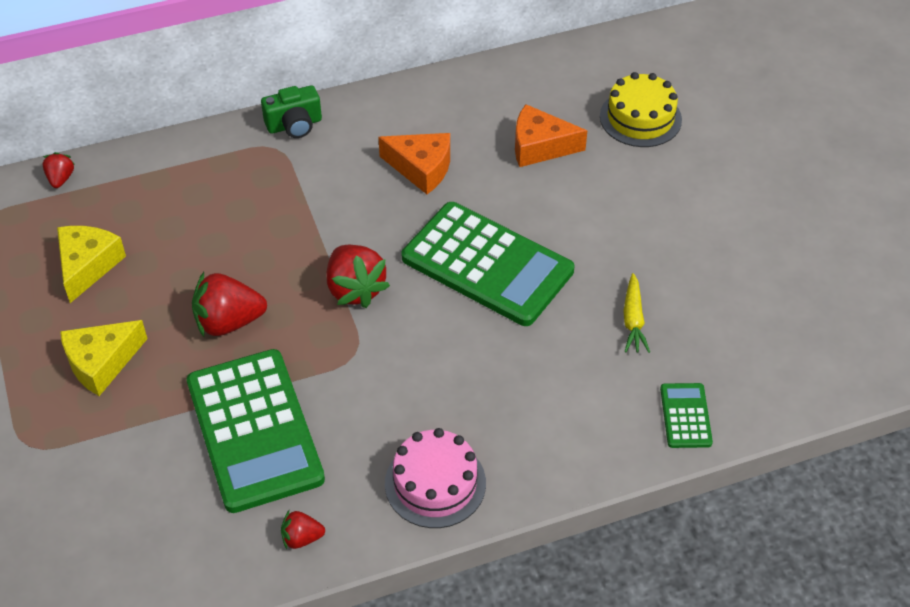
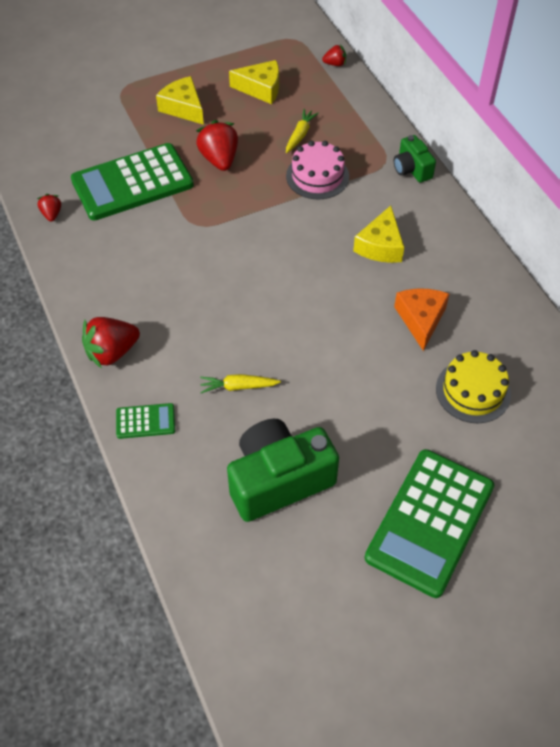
camera: 85 degrees right, 5 degrees up
(201, 229) = (300, 135): none -> yellow carrot
(355, 289) = (254, 219): red strawberry -> red strawberry (112, 352)
(421, 168) = (380, 246): orange cheese -> yellow cheese
(435, 483) = (89, 275): pink cake -> pink cake (317, 176)
(487, 265) = (285, 292): green calculator -> green calculator (430, 522)
(761, 290) = (278, 480): none -> green camera

